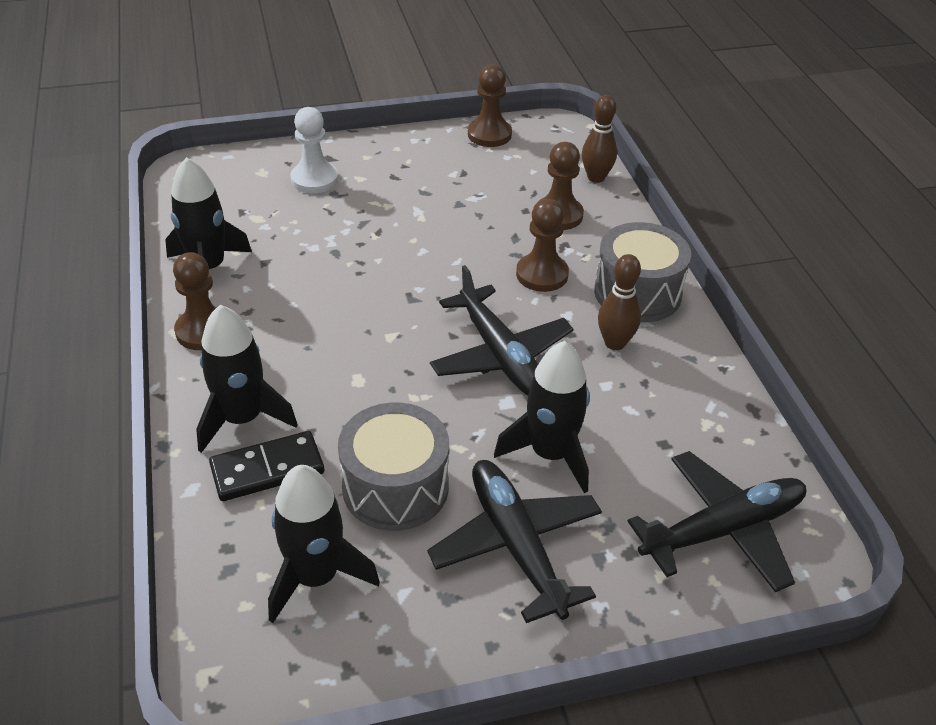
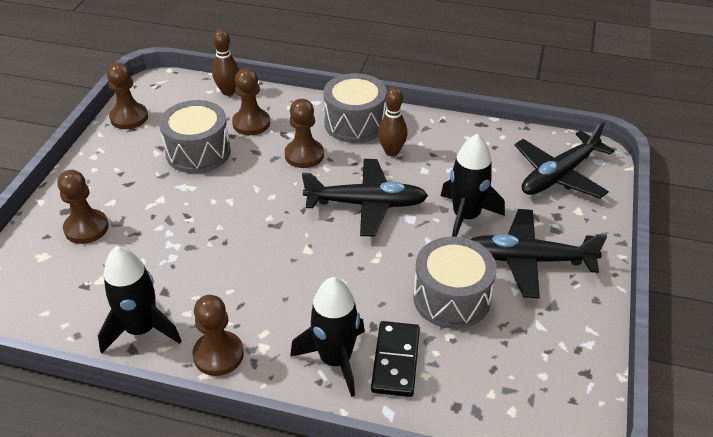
camera: 60 degrees left, 0 degrees up
(314, 179) = (86, 228): white pawn -> brown pawn
(316, 577) = (506, 364): black rocket -> none
(478, 199) = (198, 152): none -> grey drum
(722, 530) = (559, 175): black plane -> black plane turned 135 degrees counterclockwise

